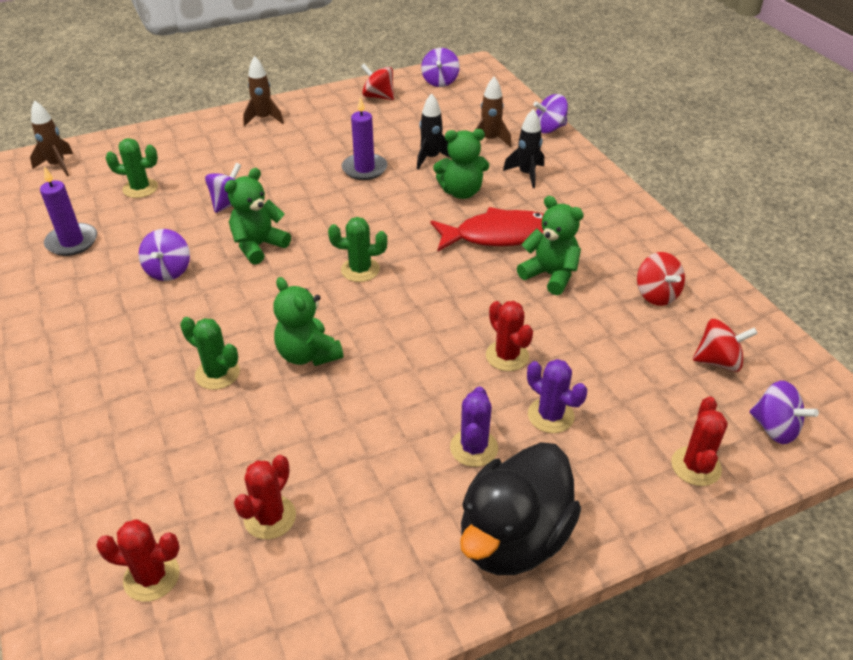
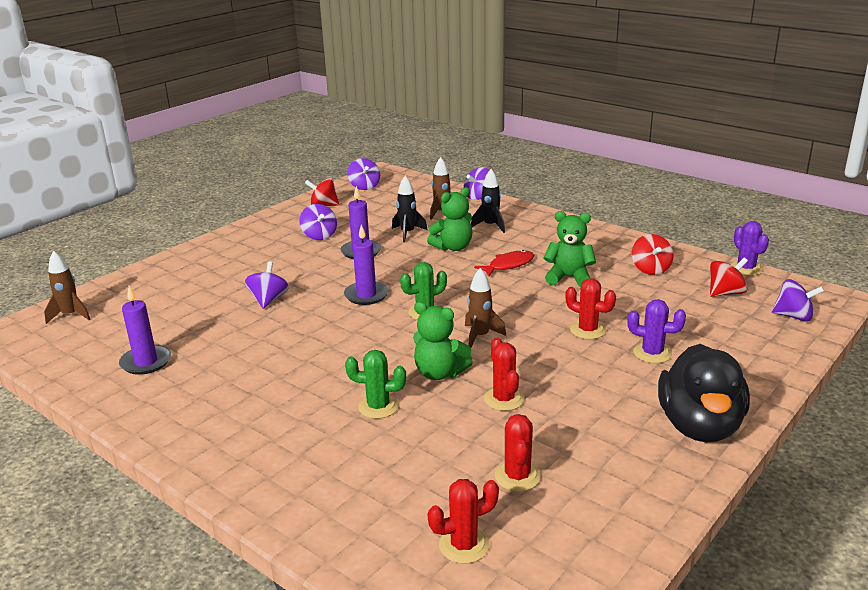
camera: 25 degrees left, 15 degrees down
(140, 188) = (173, 311): green cactus -> none
(169, 271) = (261, 356): purple spinning top -> purple spinning top (319, 236)
(258, 246) = (324, 320): green teddy bear -> none
(264, 119) = (238, 240): brown rocket -> brown rocket (480, 336)
(323, 228) = (366, 295): none -> purple candle
(474, 448) = (620, 387): purple cactus -> purple cactus (746, 268)
(499, 236) = (508, 265): red fish -> red fish, size x0.62
(656, 295) = (650, 269): red spinning top -> red spinning top turned 45 degrees clockwise
(695, 466) = (769, 350): red cactus -> red cactus (504, 399)

